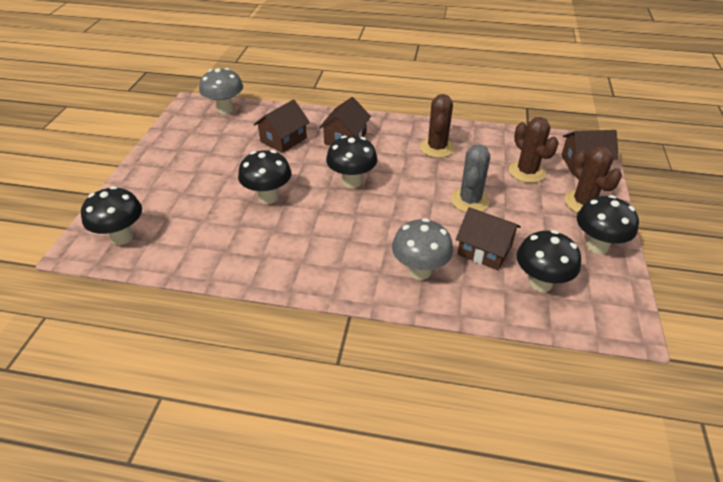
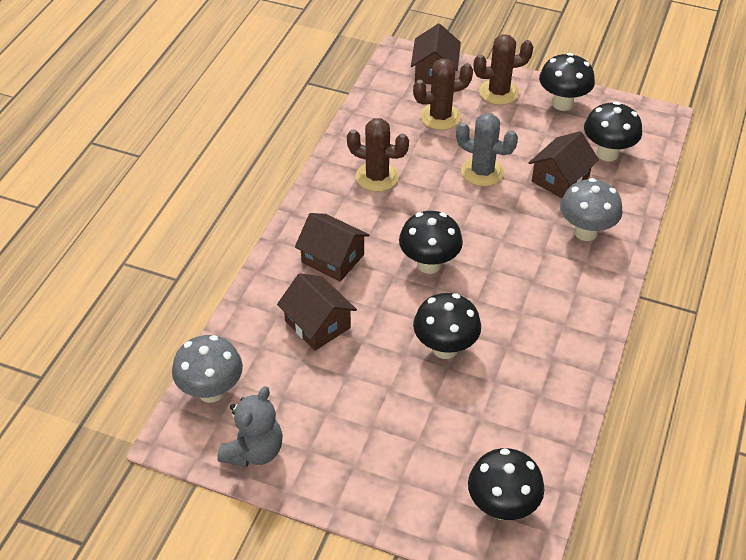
camera: 80 degrees left, 5 degrees up
(180, 130) = (254, 451): none -> grey teddy bear

